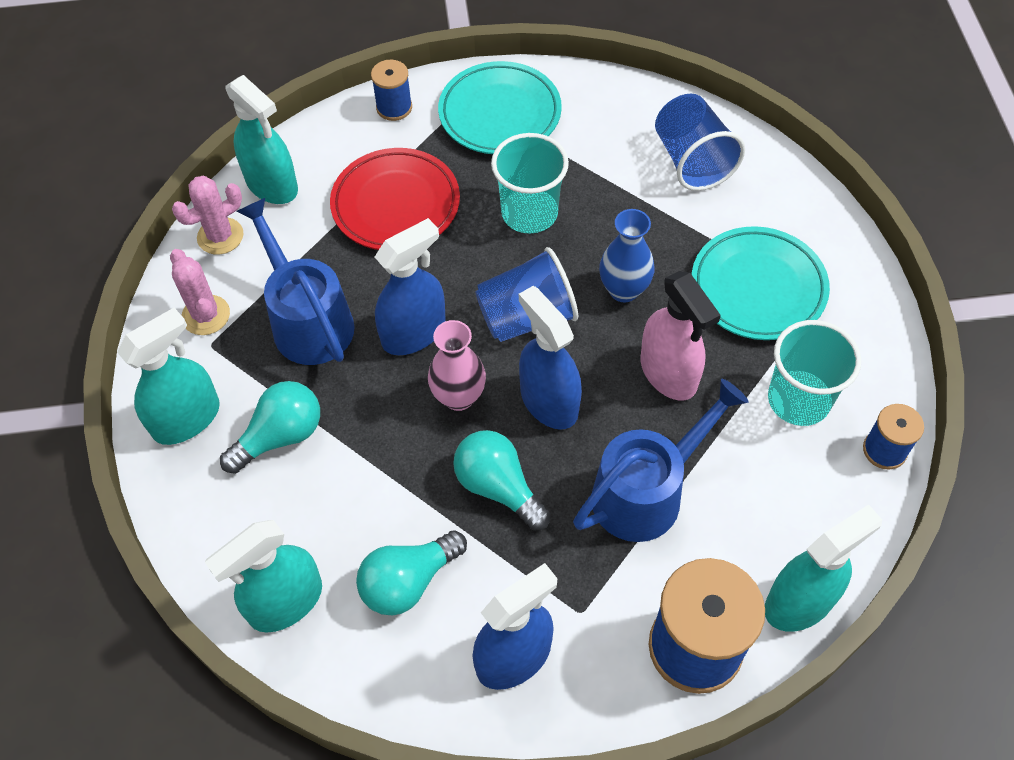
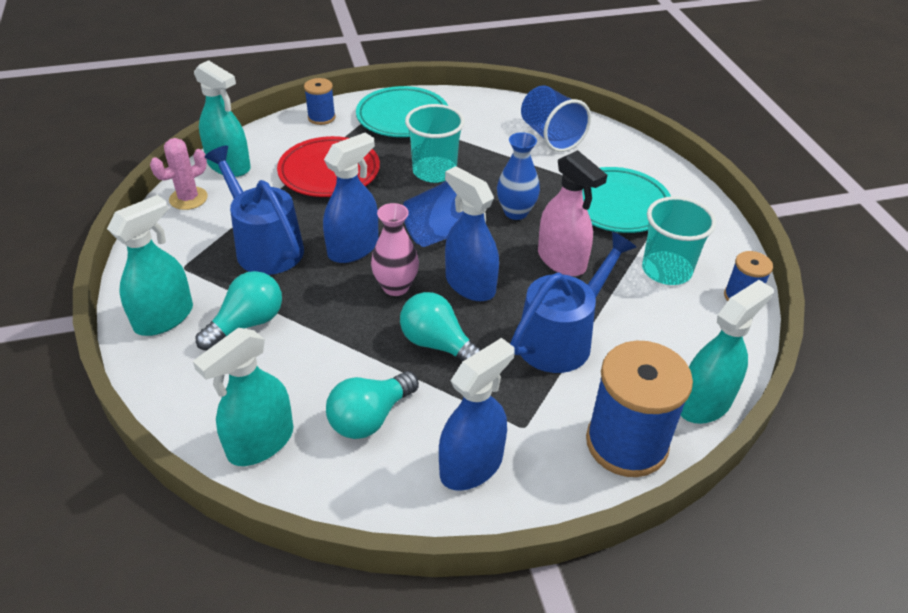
camera: 10 degrees left, 15 degrees down
(206, 315) = (178, 248): pink cactus -> none

